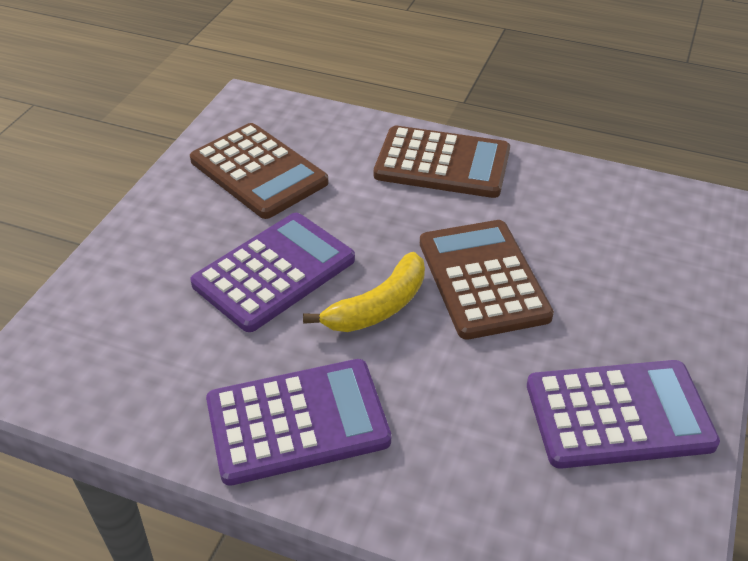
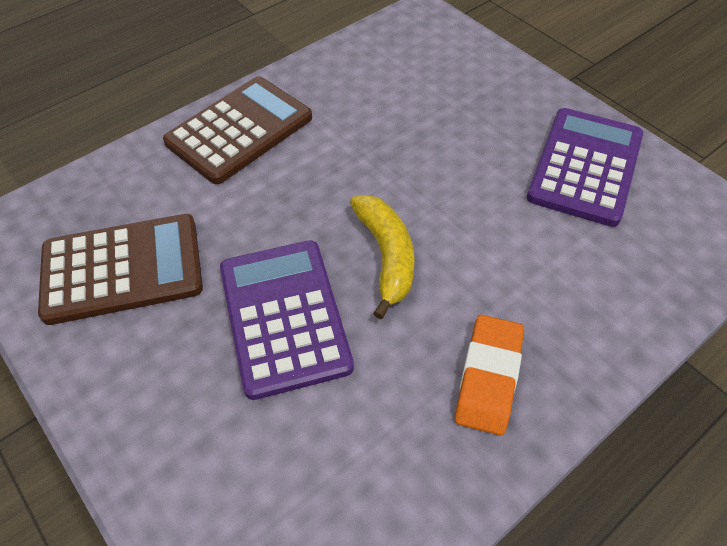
camera: 60 degrees left, 10 degrees up
(297, 421) = (488, 377): purple calculator -> orange eraser
(483, 279) = (401, 173): brown calculator -> none

